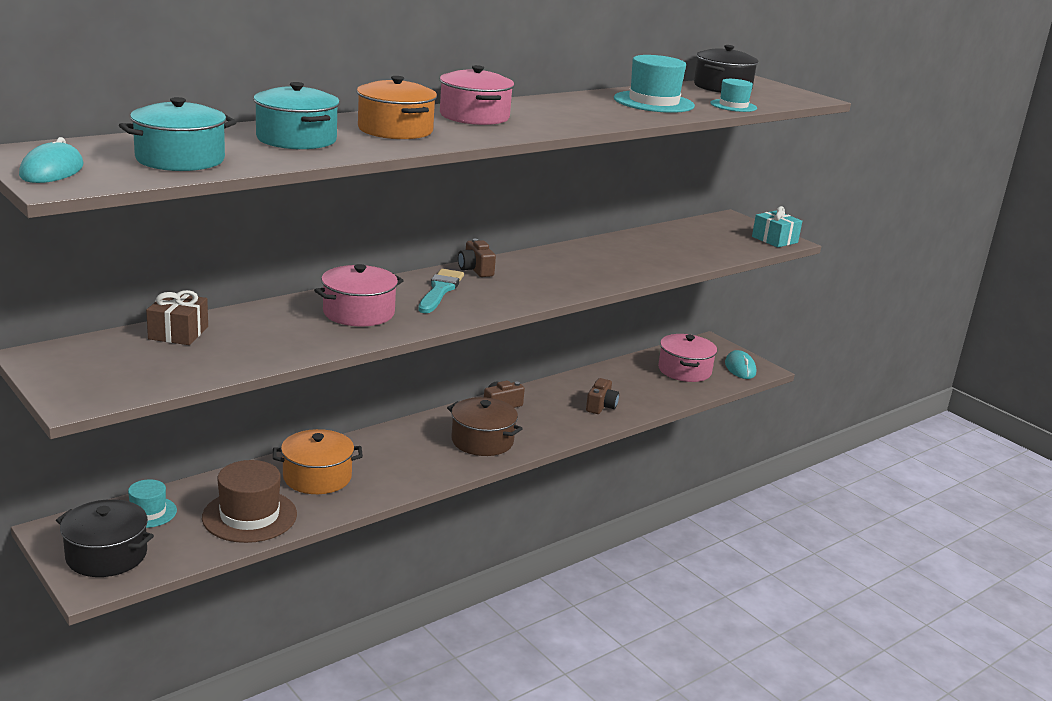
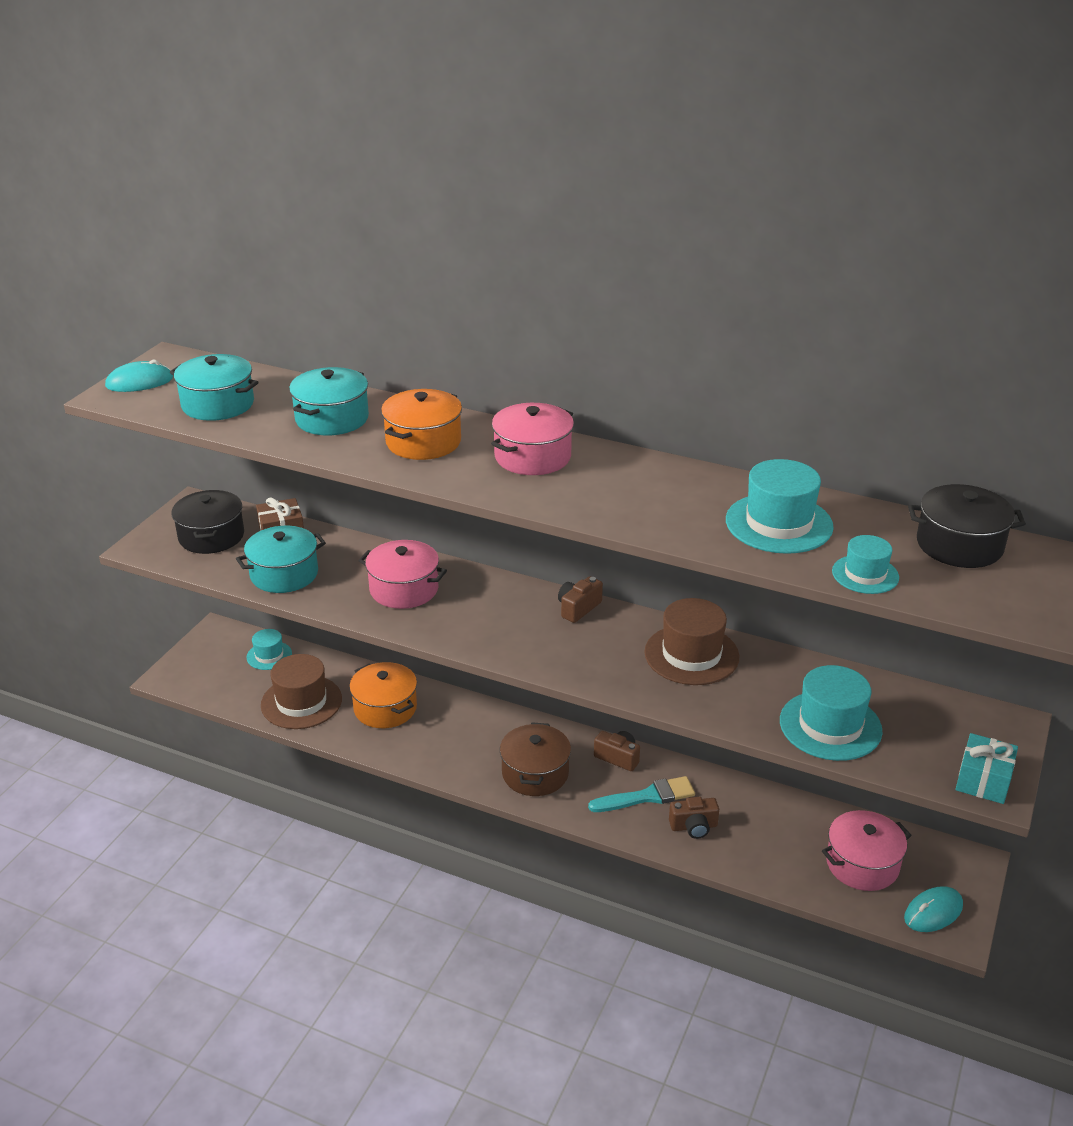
camera: 65 degrees right, 10 degrees up
(106, 555) = (204, 666): black pot -> black pot (211, 536)
(254, 349) = (284, 574): none -> turquoise pot
(440, 290) = (502, 608): turquoise brush -> turquoise brush (647, 797)
(576, 259) = (691, 655): none -> brown hat
(691, 252) = (830, 726): none -> turquoise hat

